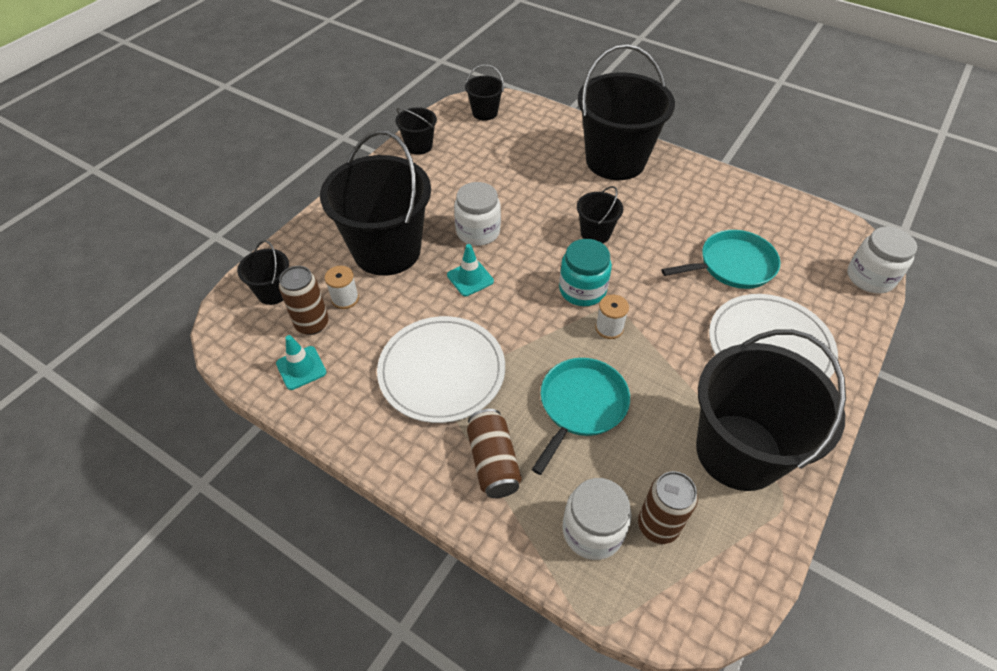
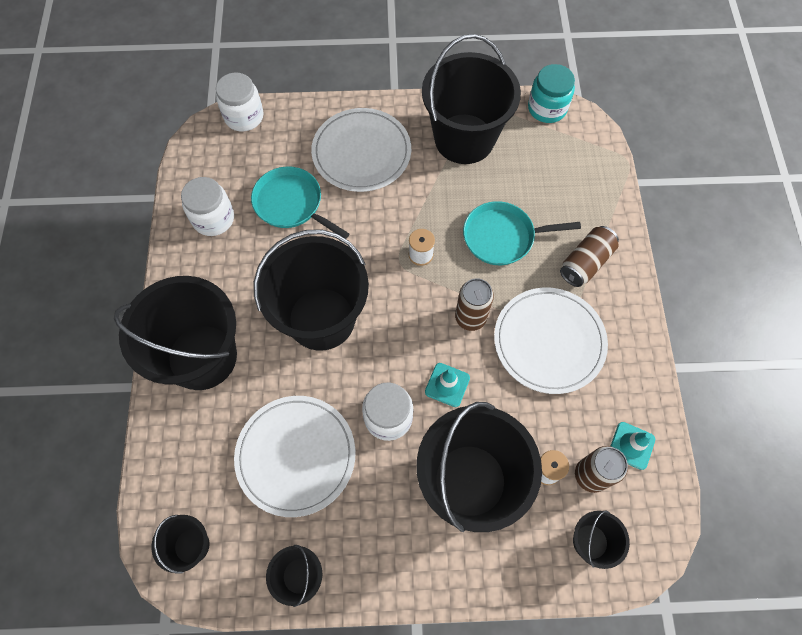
camera: 125 degrees left, 15 degrees up
(496, 175) = (296, 455): none -> white plate
(582, 290) = (396, 293): turquoise jar -> turquoise jar (547, 108)
(592, 531) = (580, 186): white jar -> white jar (213, 218)
(595, 233) = (321, 319): black bucket -> black bucket, size x2.19
(658, 525) = (548, 157): brown can -> brown can (470, 318)

